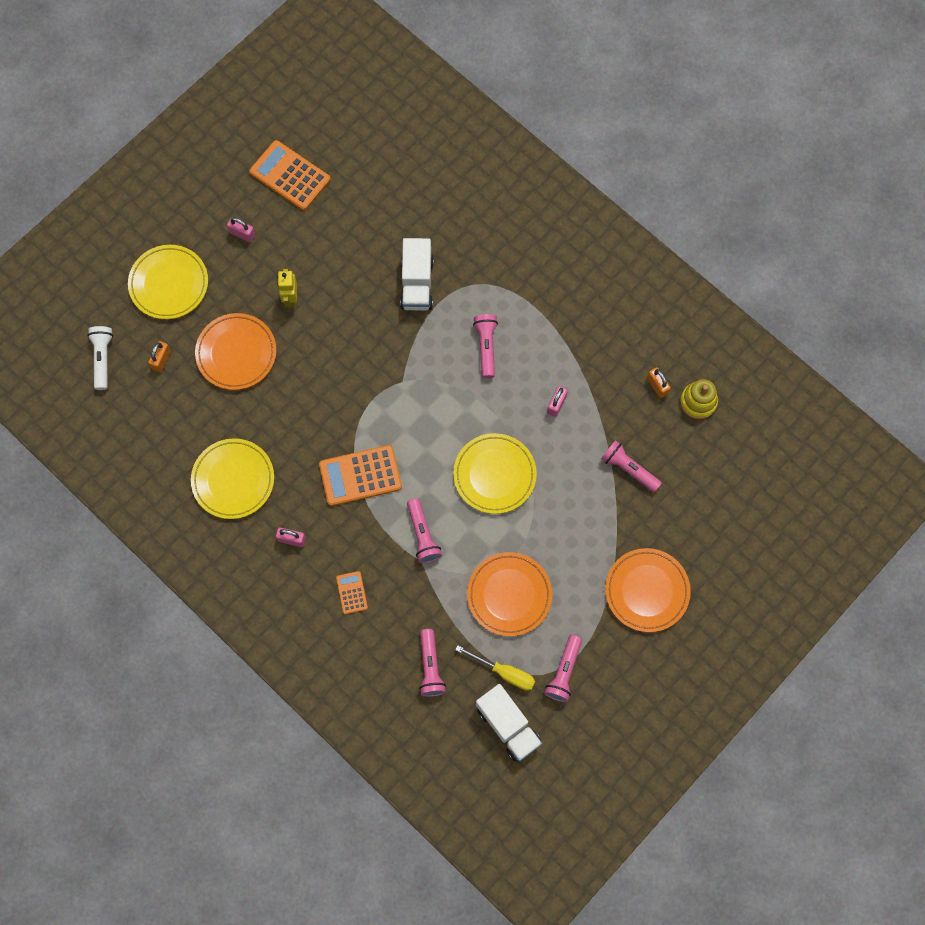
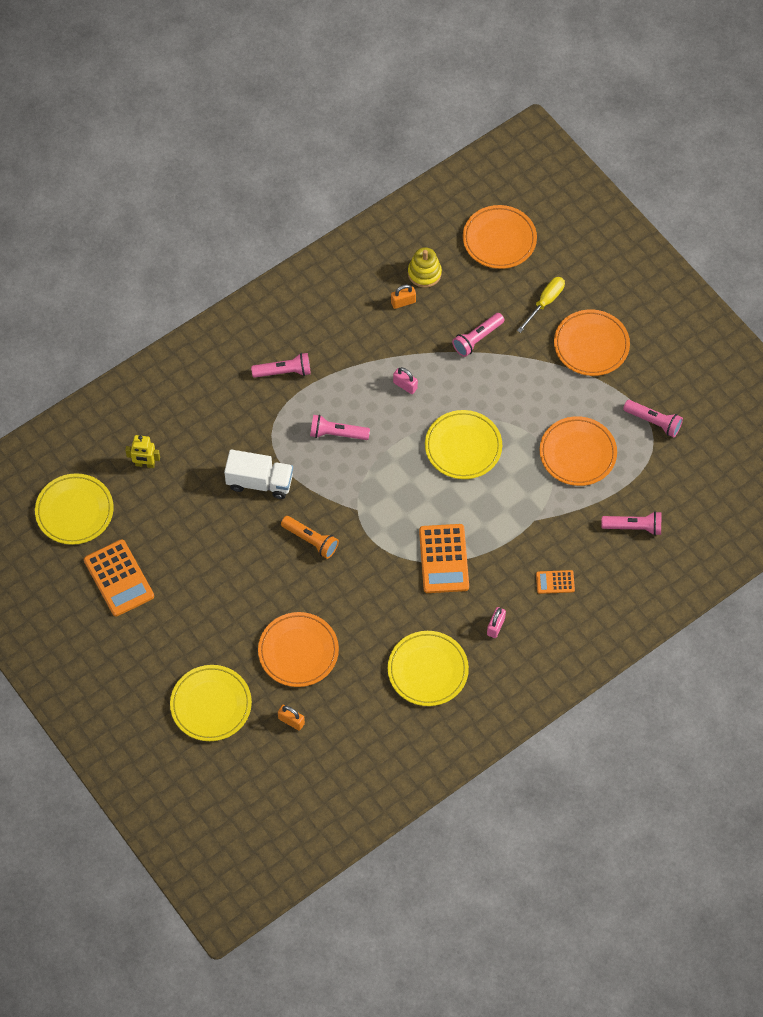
camera: 80 degrees left, 10 degrees down
(102, 359) = (279, 776): white flashlight -> none
(242, 234) = (172, 630): pink padlock -> none
(290, 176) = (118, 578): orange calculator -> orange calculator turned 75 degrees counterclockwise
(290, 298) = (251, 595): yellow robot -> yellow robot (145, 464)
(355, 122) = (74, 511): none -> yellow plate
(360, 343) = (311, 540): none -> orange flashlight
(422, 535) = (510, 515): pink flashlight -> pink flashlight (284, 371)
(504, 672) = (647, 468): yellow screwdriver -> yellow screwdriver (545, 302)
(508, 725) = (695, 473): white truck -> none
(759, 473) = (499, 239): none -> orange plate

